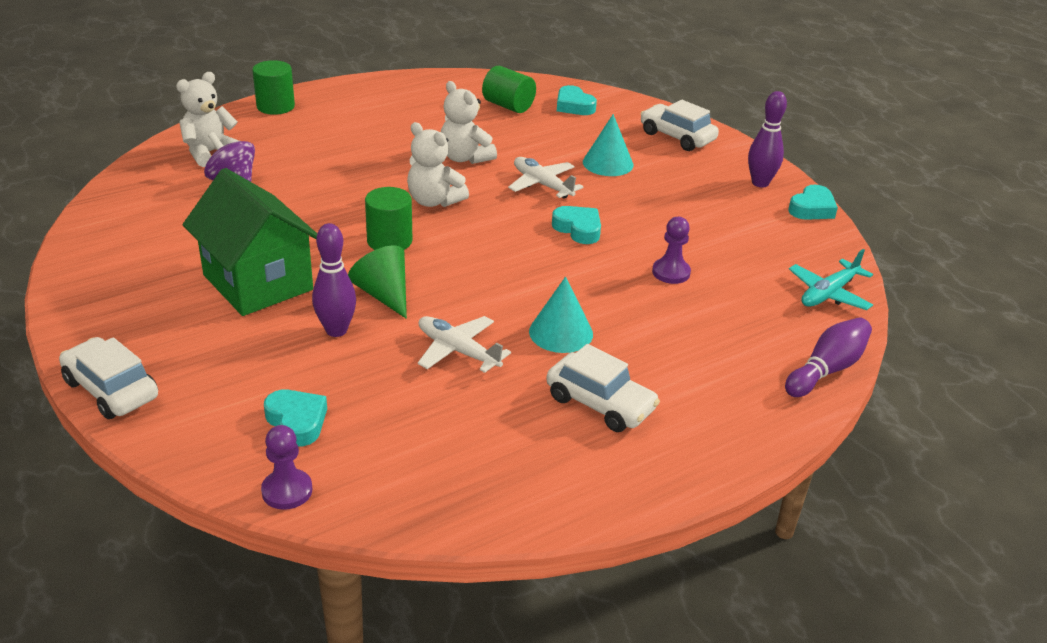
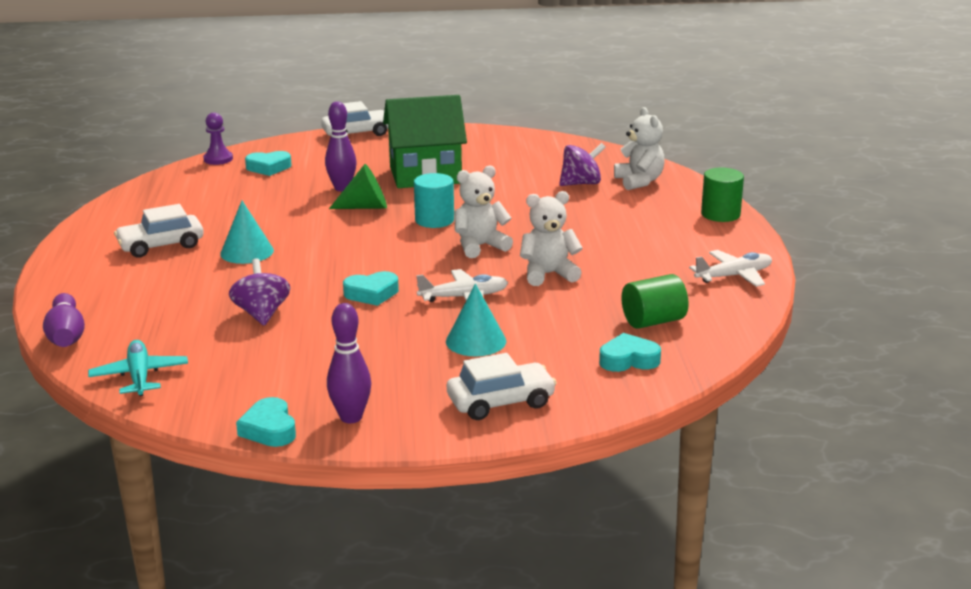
camera: 120 degrees right, 10 degrees down
(389, 241) = (434, 220): green cylinder -> turquoise cylinder
(457, 351) = (273, 217): white plane -> white plane (734, 276)
(671, 272) = (262, 314): purple pawn -> purple spinning top

